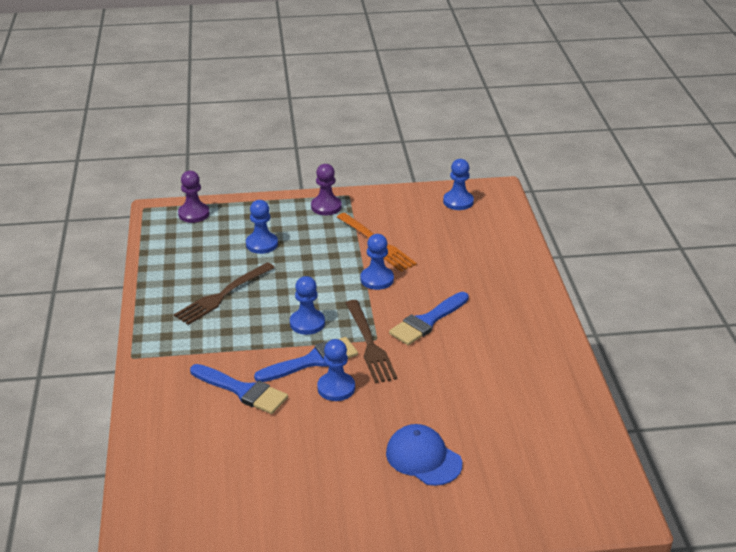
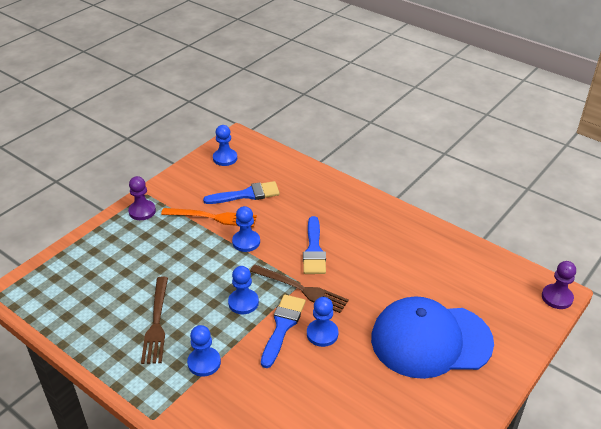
camera: 45 degrees left, 5 degrees up
(194, 214) = (46, 275): purple pawn -> purple pawn (557, 297)
(242, 391) = (267, 382): blue brush -> blue brush (247, 194)
(262, 244) = (133, 266): blue pawn -> blue pawn (204, 363)
(423, 458) = (430, 340): blue cap -> blue cap, size x1.89

